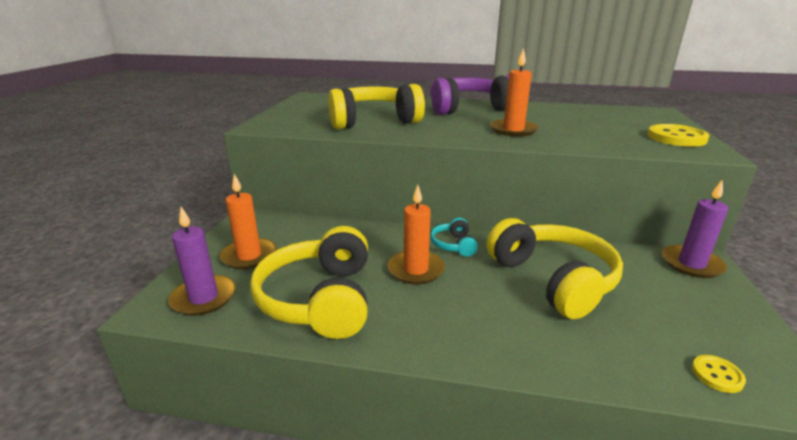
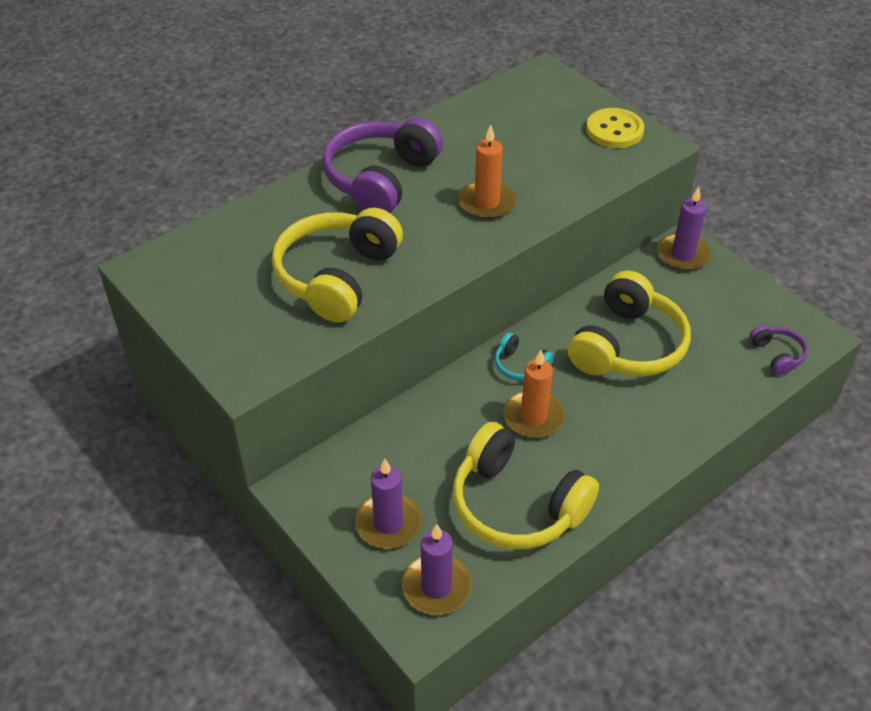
camera: 50 degrees left, 20 degrees up
(249, 256) = (388, 523): orange candle -> purple candle
(553, 280) = (627, 345): yellow headphones -> yellow headphones turned 105 degrees clockwise
(717, 375) = (777, 355): yellow button -> purple headphones

